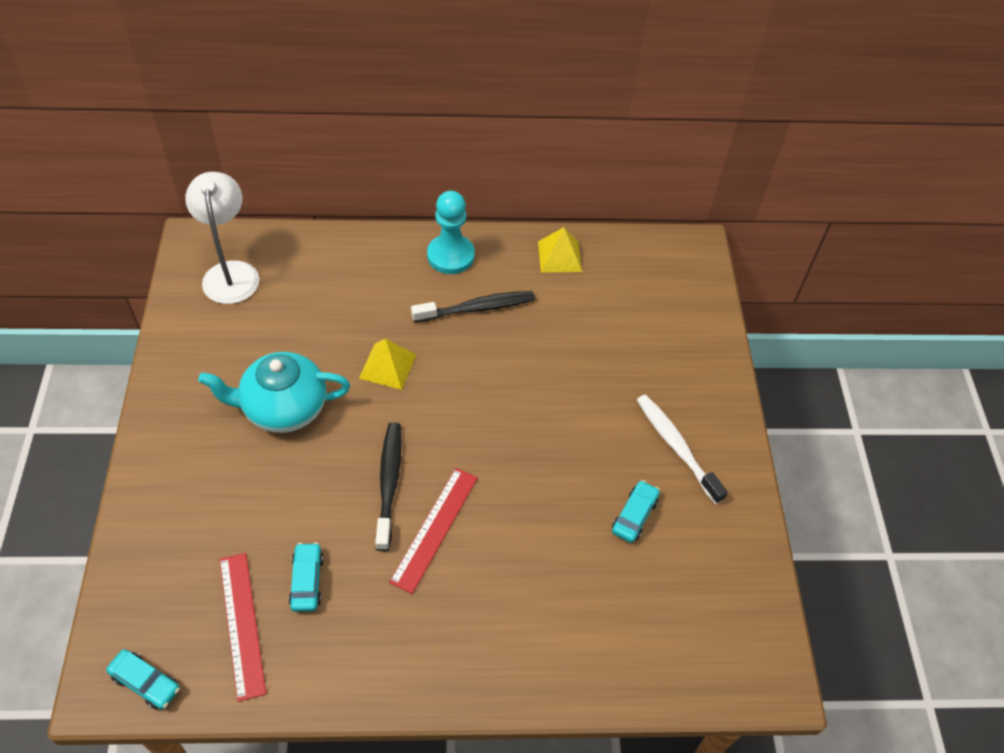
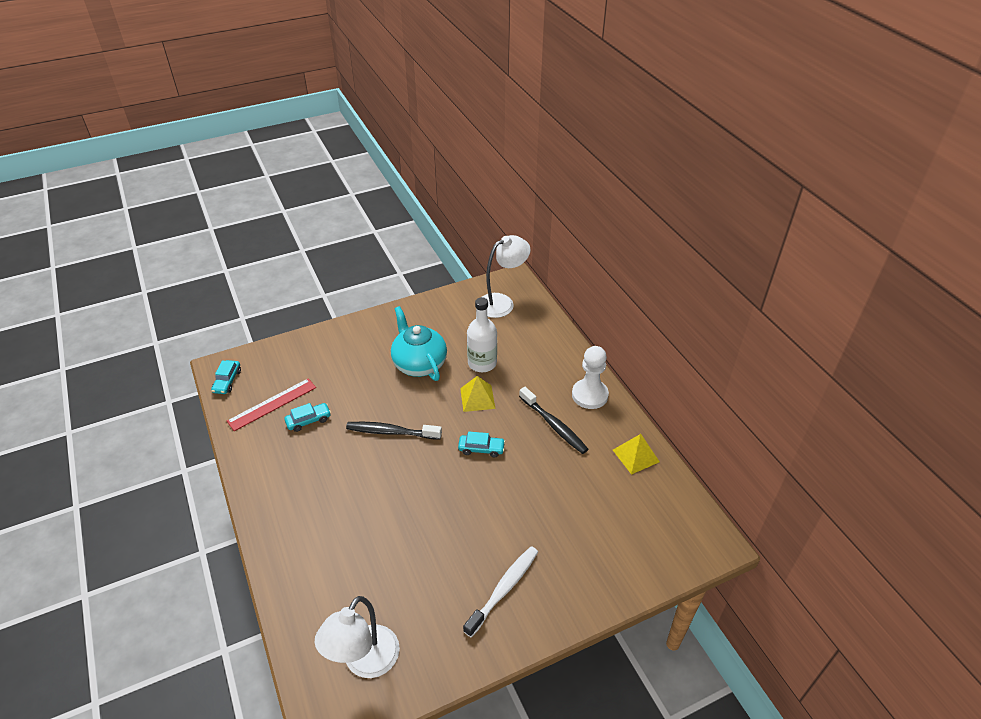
camera: 70 degrees right, 10 degrees down
(330, 338) = (482, 363): none -> white bottle
(389, 483) = (391, 432): black toothbrush -> black toothbrush turned 150 degrees counterclockwise
(435, 528) = (368, 467): red ruler -> none
(450, 256) = (589, 395): turquoise pawn -> white pawn
(634, 515) = (429, 579): turquoise car -> turquoise car (481, 449)
(717, 618) = (365, 662): none -> white lamp

